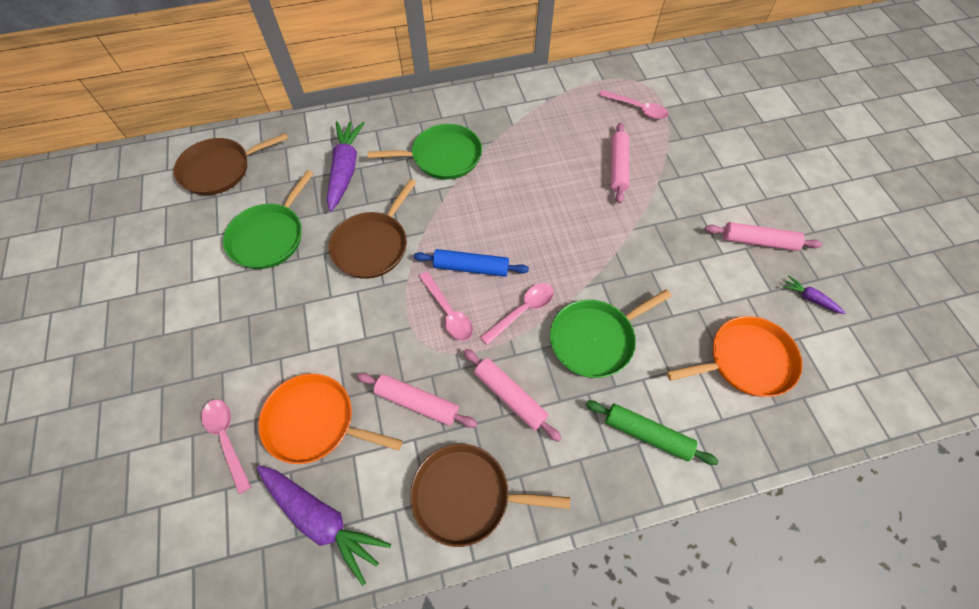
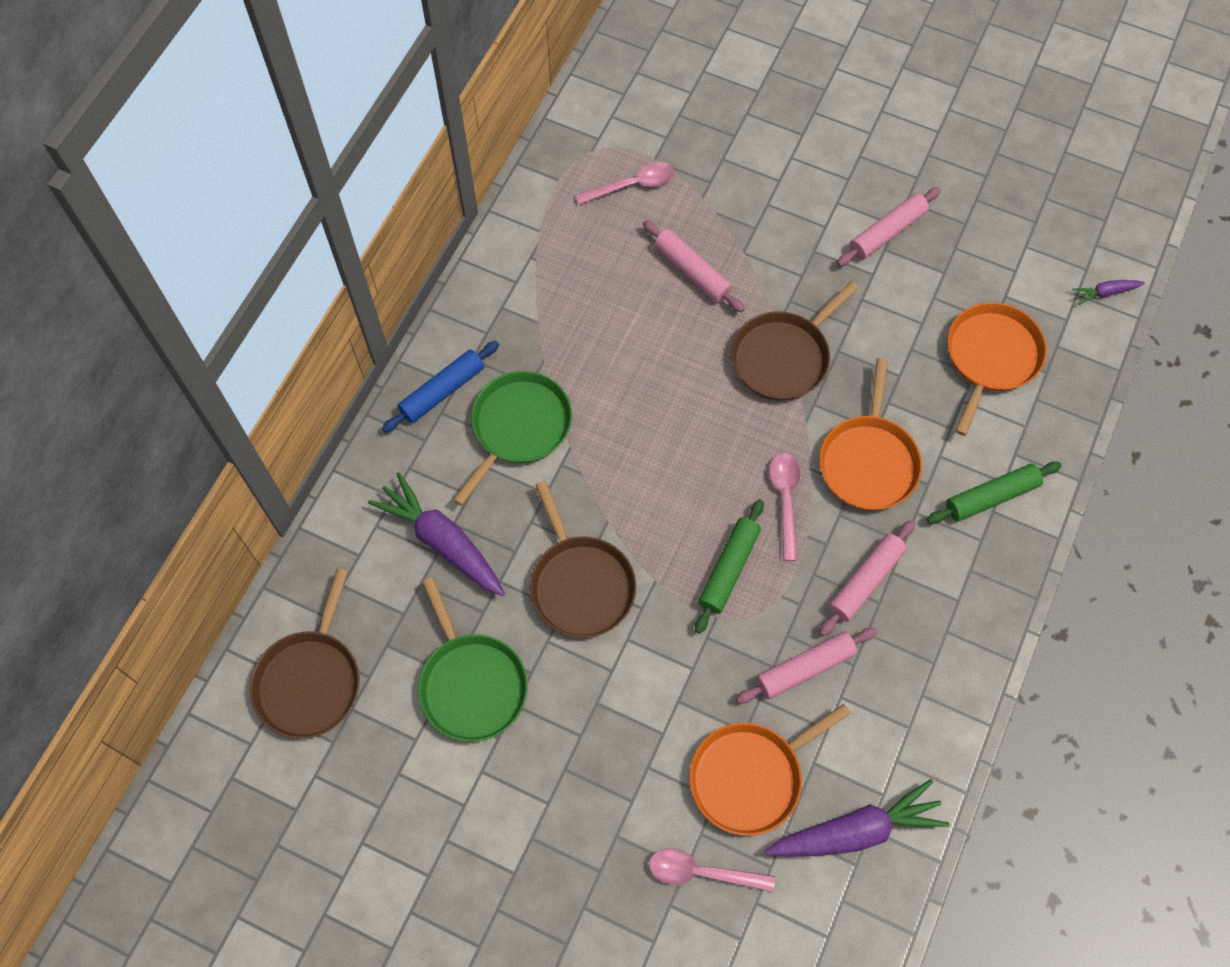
camera: 50 degrees left, 5 degrees up
(448, 312) = (729, 569): pink spoon -> green rolling pin
(466, 495) = (929, 689): brown pan -> brown pan (783, 357)
(471, 267) = (694, 509): blue rolling pin -> blue rolling pin (442, 391)
(510, 396) = (865, 581): pink rolling pin -> pink rolling pin turned 45 degrees counterclockwise
(595, 339) = (868, 461): green pan -> orange pan
(810, 298) = (977, 249): purple carrot -> purple carrot (1104, 293)

